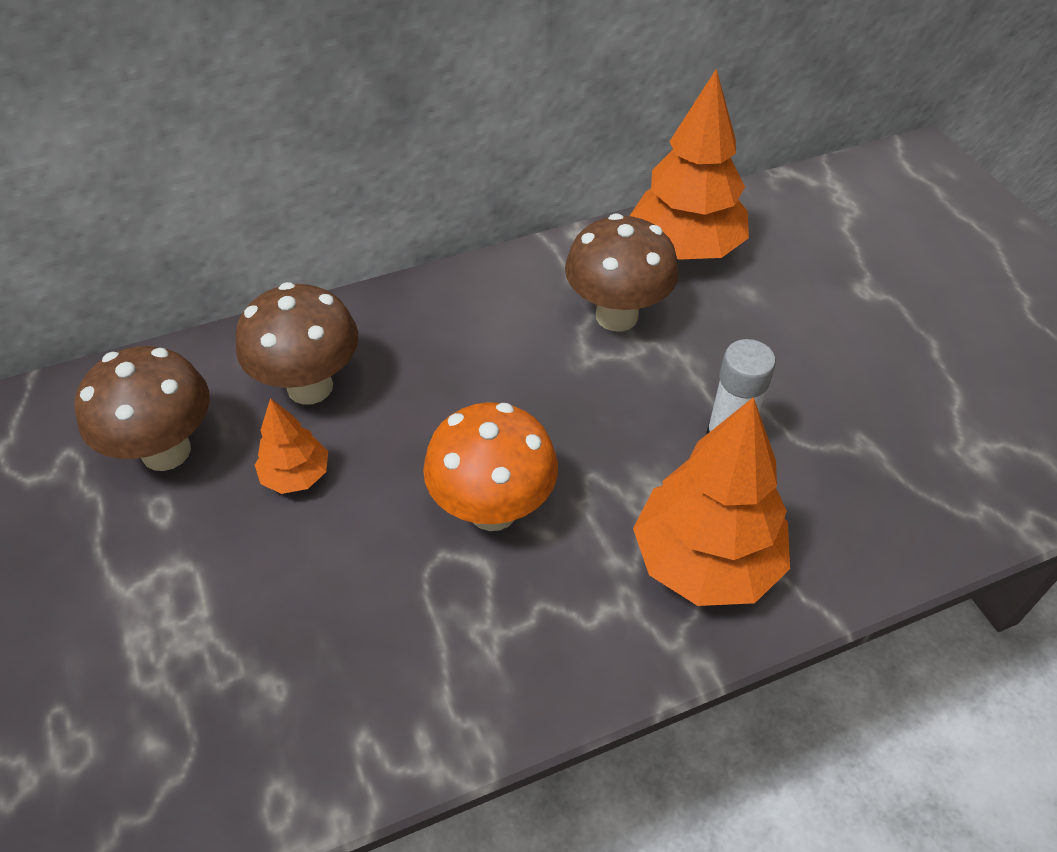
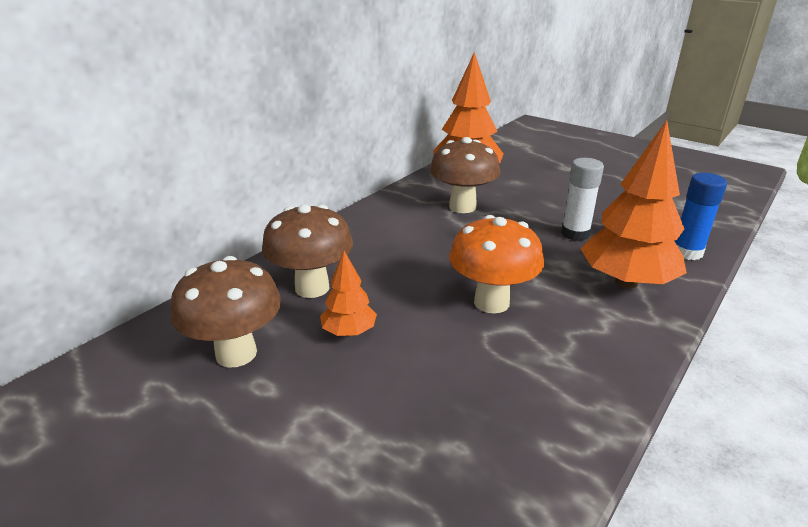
camera: 30 degrees left, 20 degrees down
(862, 551) = (687, 252): none -> blue glue stick

